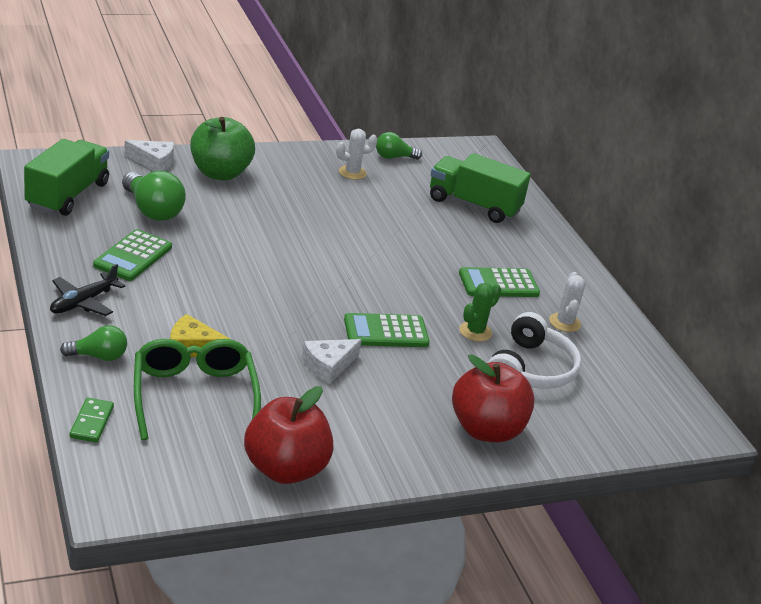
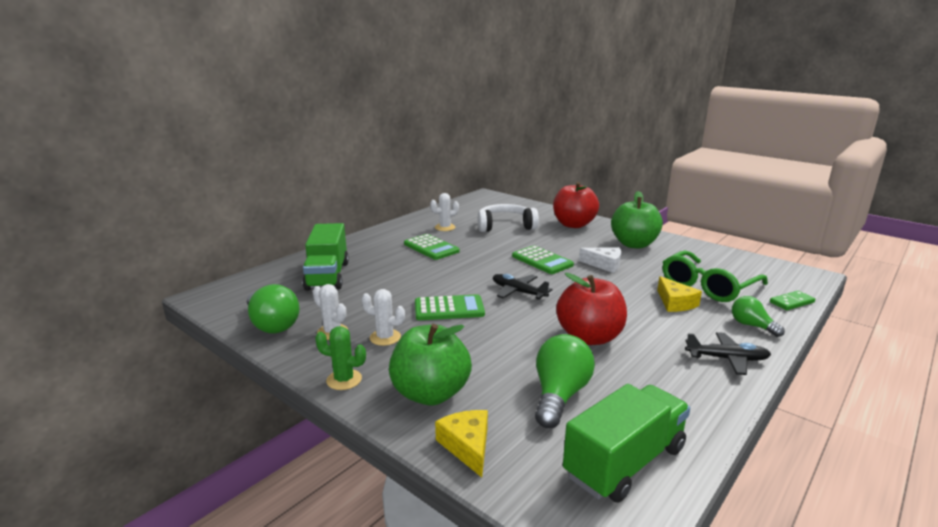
camera: 115 degrees left, 10 degrees down
(67, 195) = (624, 462): green truck -> green truck turned 150 degrees clockwise
(133, 256) = (638, 369): green calculator -> green calculator (449, 309)
(153, 162) = (467, 446): white cheese -> yellow cheese
(285, 469) = (696, 251): red apple -> red apple (589, 337)
(317, 187) = (385, 337): none -> white cactus
(325, 277) = (518, 292): none -> black plane
(362, 432) = (634, 244): none -> green apple
(394, 157) = (272, 324): green light bulb -> green light bulb, size x1.64
(475, 332) = (496, 242): green cactus -> green cactus (344, 380)

